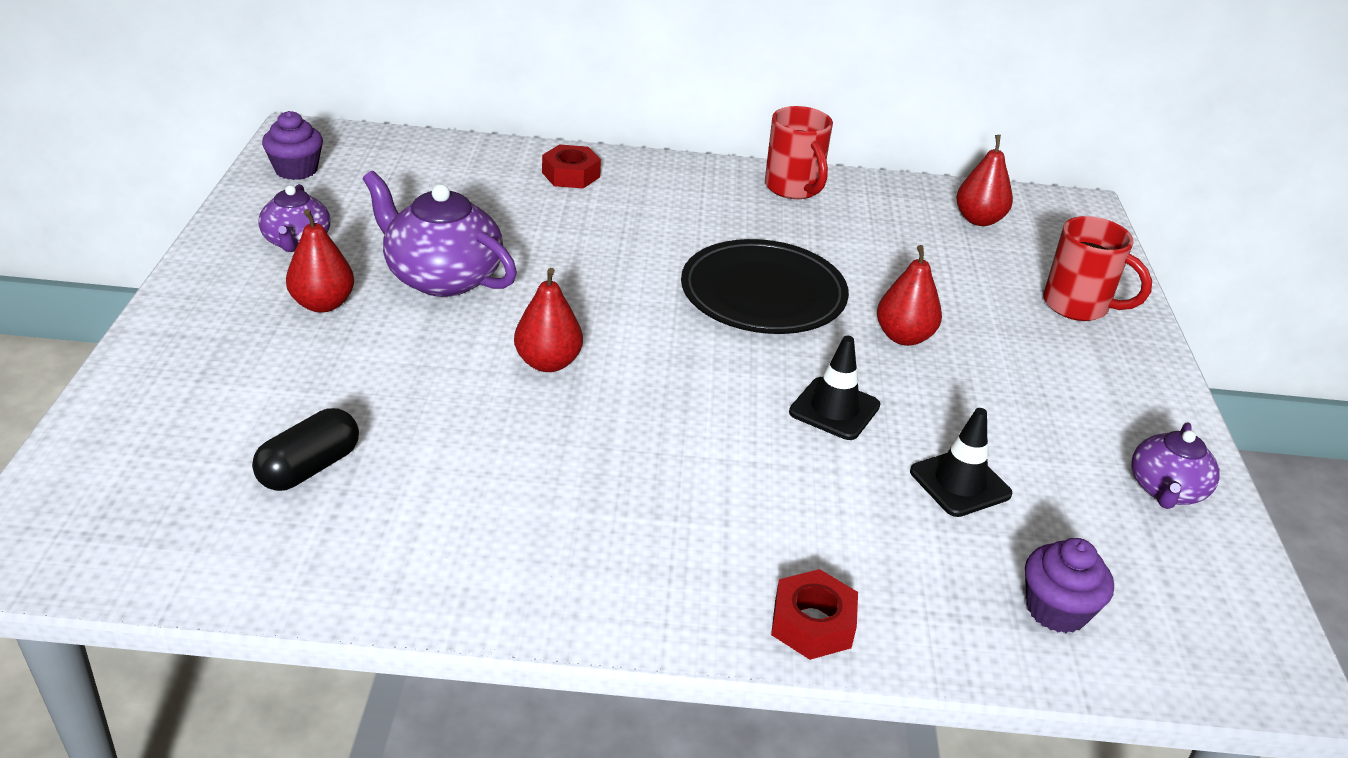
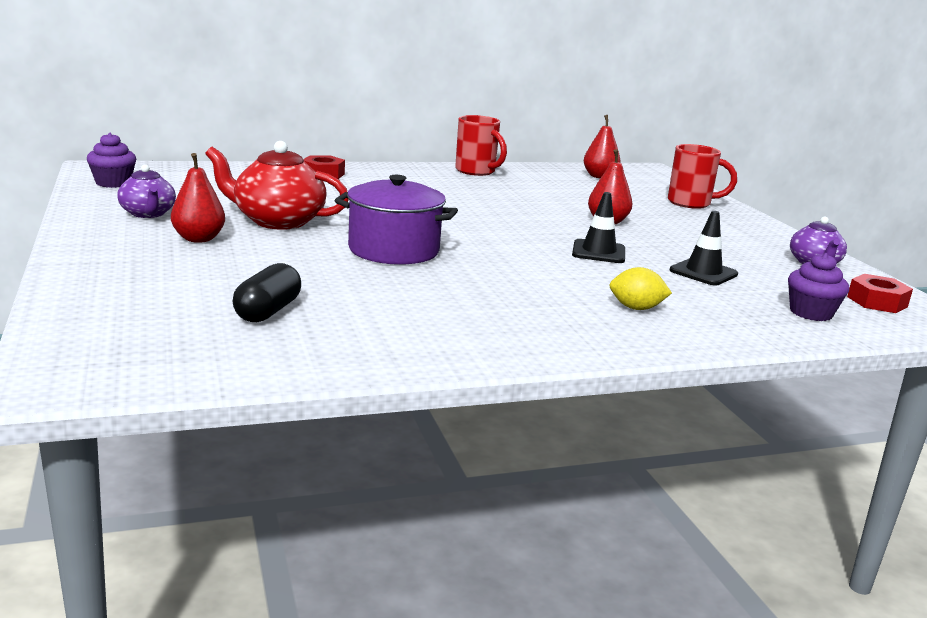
camera: 20 degrees left, 15 degrees down
(442, 277) = (277, 221): purple teapot -> red teapot
(548, 363) = (393, 250): red pear -> purple pot
(763, 294) = (503, 212): black plate -> none
(791, 548) = (636, 308): none -> yellow lemon
(812, 624) = (683, 336): red nut -> red nut (877, 302)

